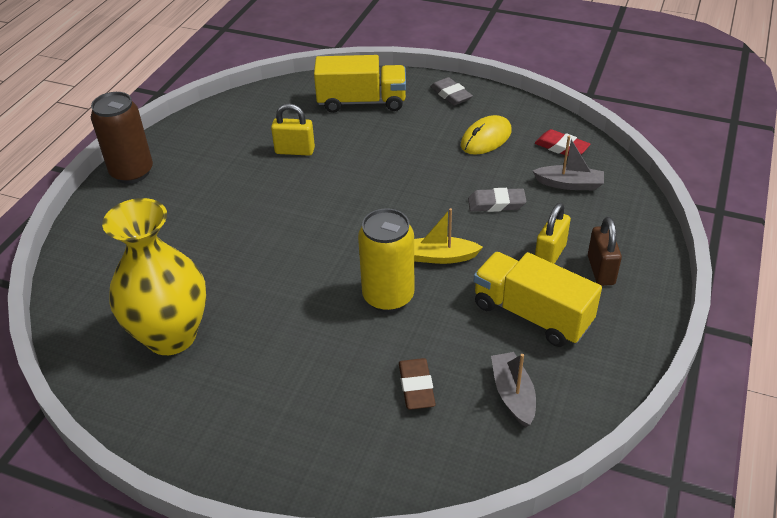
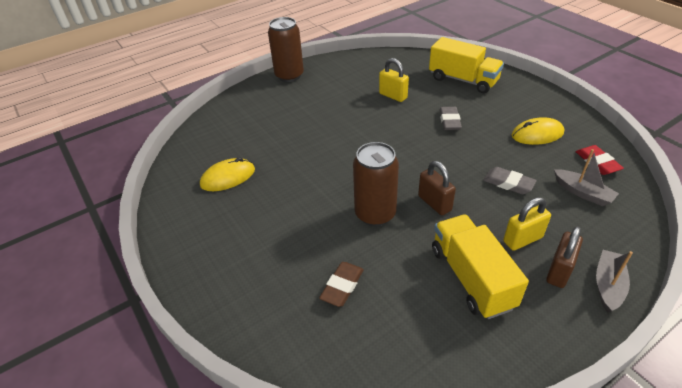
camera: 35 degrees right, 0 degrees up
(171, 336) = (228, 177): yellow vase -> yellow mouse
(388, 296) = (375, 214): yellow can -> brown can
(440, 257) = (434, 203): yellow boat -> brown padlock
(451, 95) = (533, 95): grey eraser -> grey eraser (449, 121)
(513, 394) = (407, 331): grey boat -> grey boat (608, 285)

